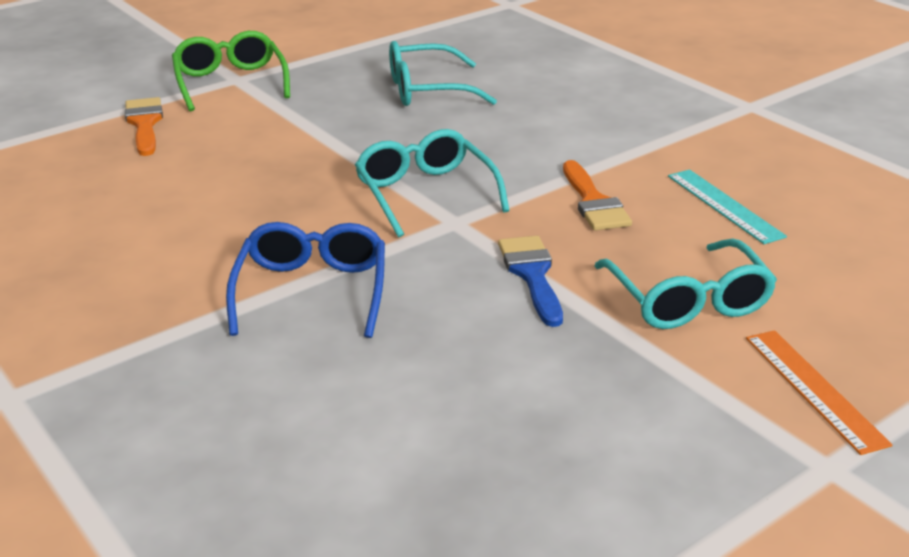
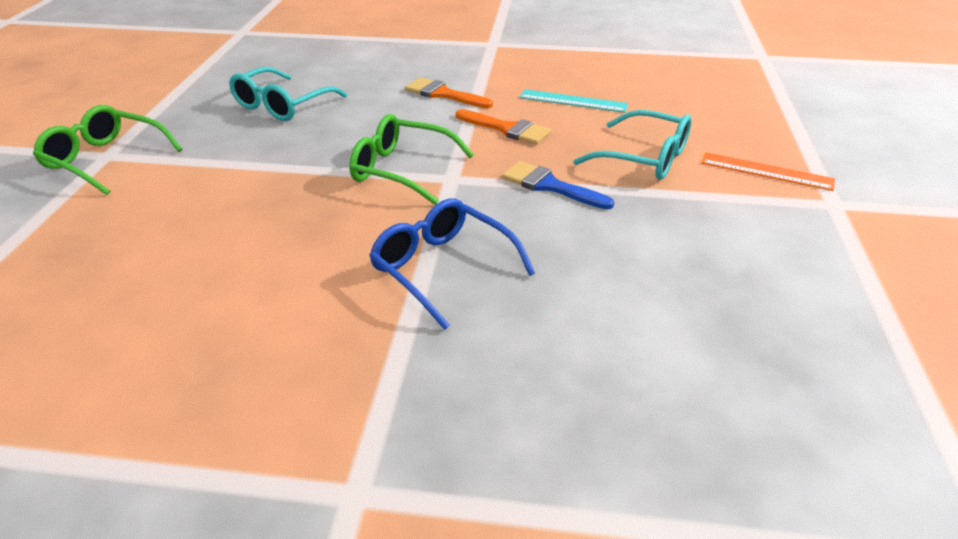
camera: 45 degrees left, 5 degrees up
(144, 124) = (78, 223): orange brush -> orange brush (443, 94)
(425, 193) = (401, 170): turquoise glasses -> green glasses

